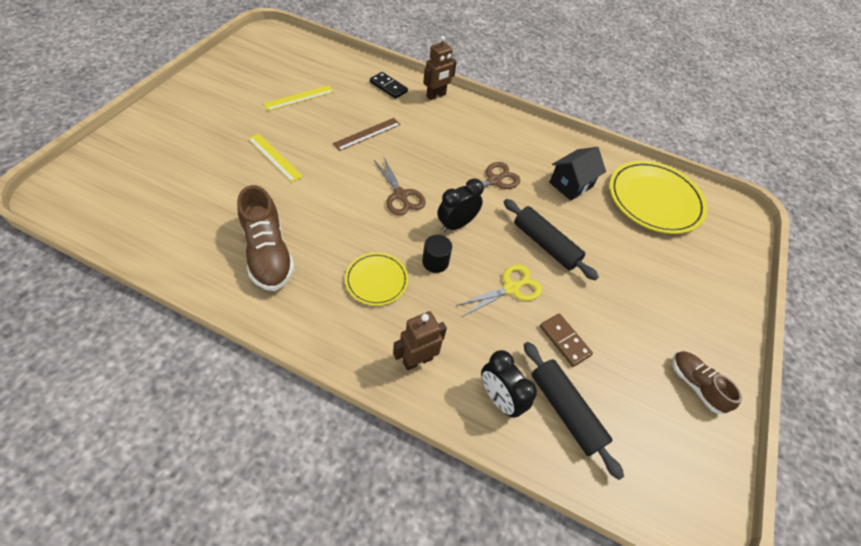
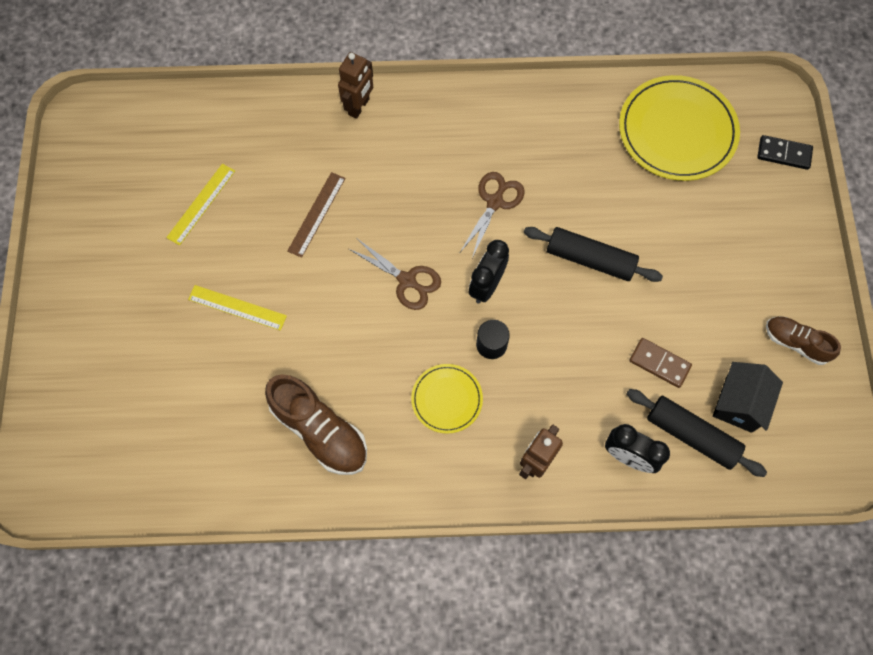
camera: 20 degrees left, 15 degrees up
(388, 87) = (294, 125): black domino -> black domino (783, 154)
(511, 288) = (581, 333): yellow scissors -> none
(571, 184) = (580, 160): black house -> black house (739, 403)

